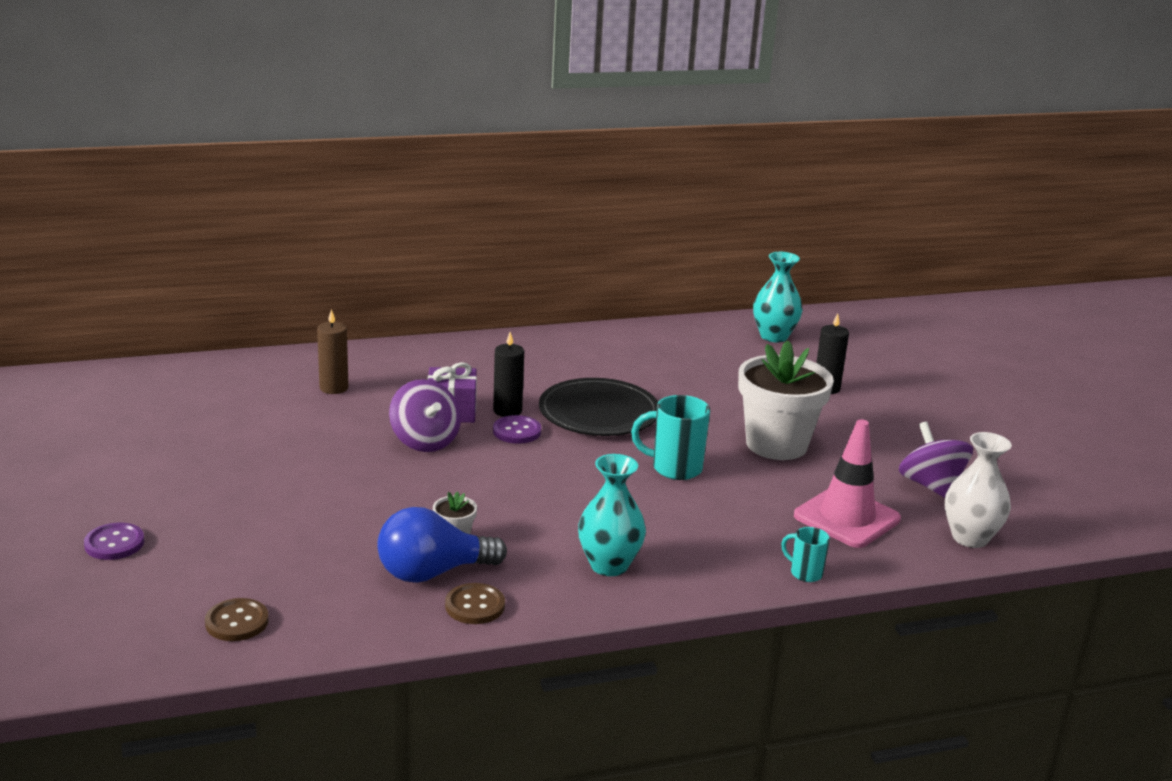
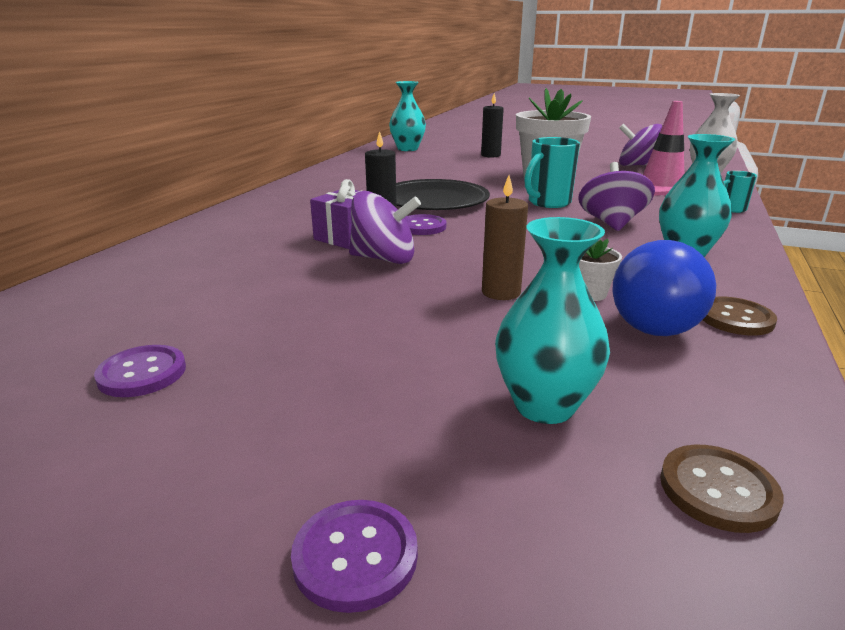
camera: 50 degrees left, 0 degrees up
(191, 435) = (142, 373): none -> purple button
(271, 557) = (544, 405): none -> turquoise vase
(334, 388) = (207, 267): brown candle -> brown candle (501, 292)
(650, 514) = (611, 223): none -> purple spinning top

